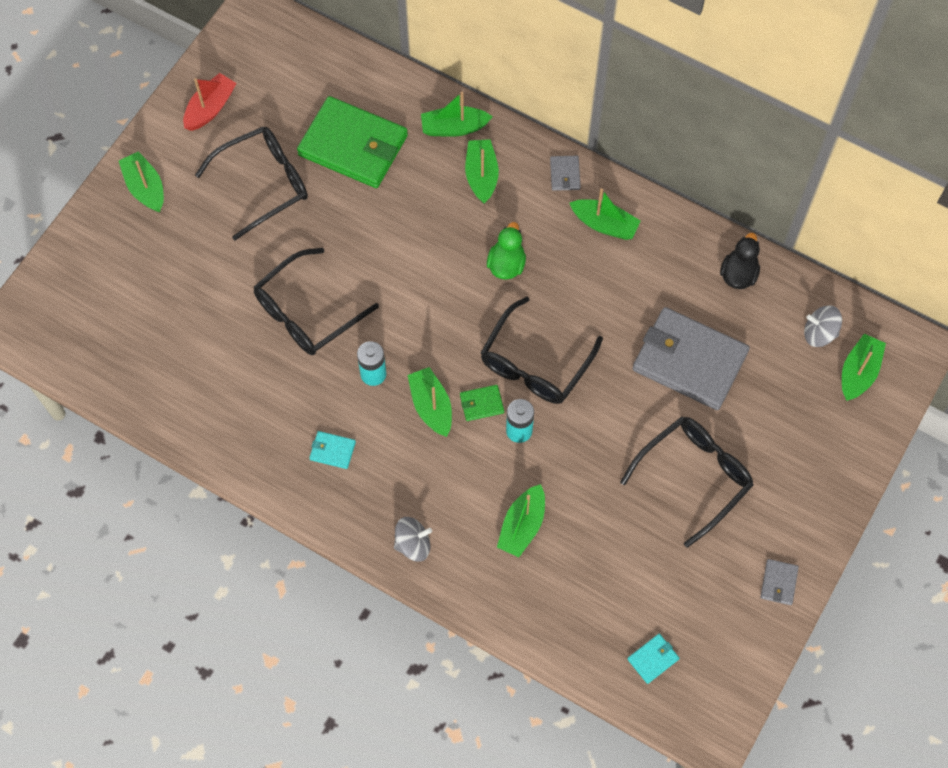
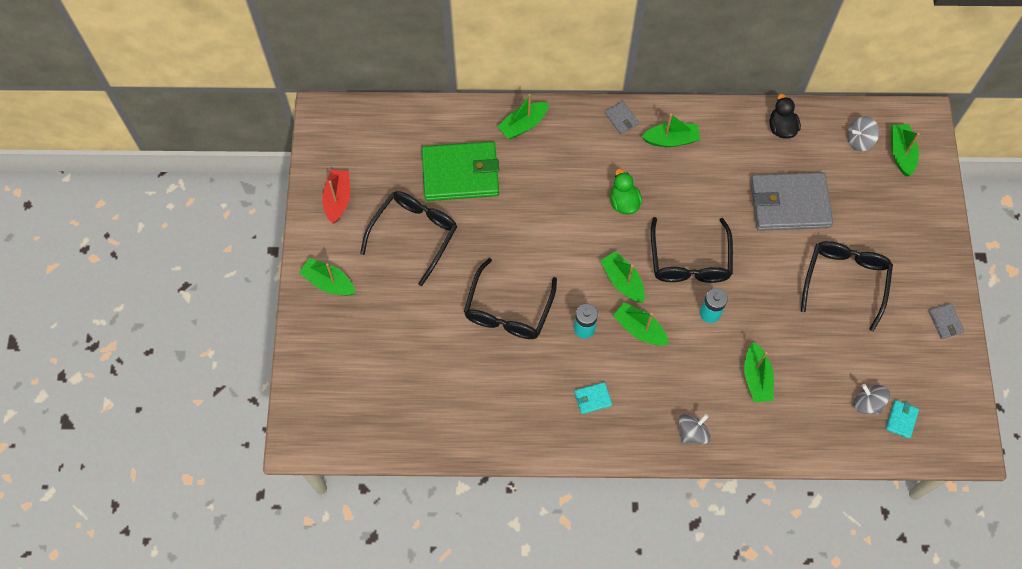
camera: 30 degrees left, 0 degrees up
(481, 175) = (565, 149): green boat -> green boat (623, 281)
(481, 404) = (672, 308): green wallet -> none
(627, 621) = (867, 403): none -> grey spinning top

